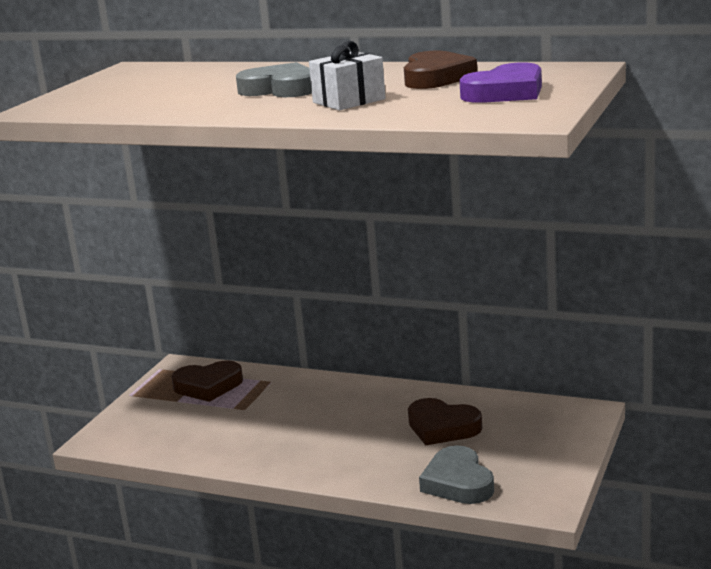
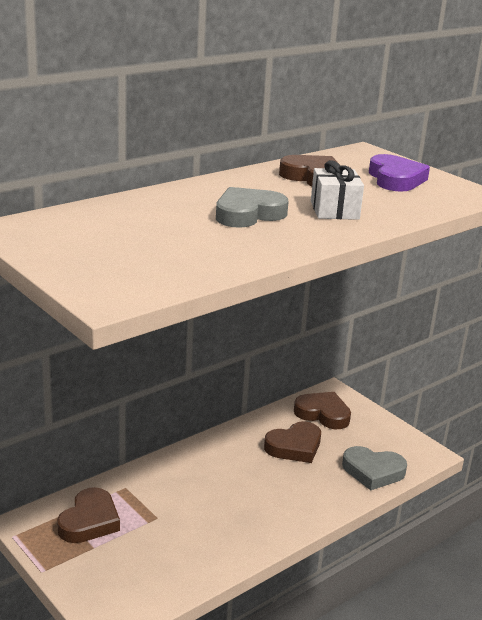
camera: 65 degrees left, 5 degrees up
(530, 421) = (323, 414): none -> brown heart

